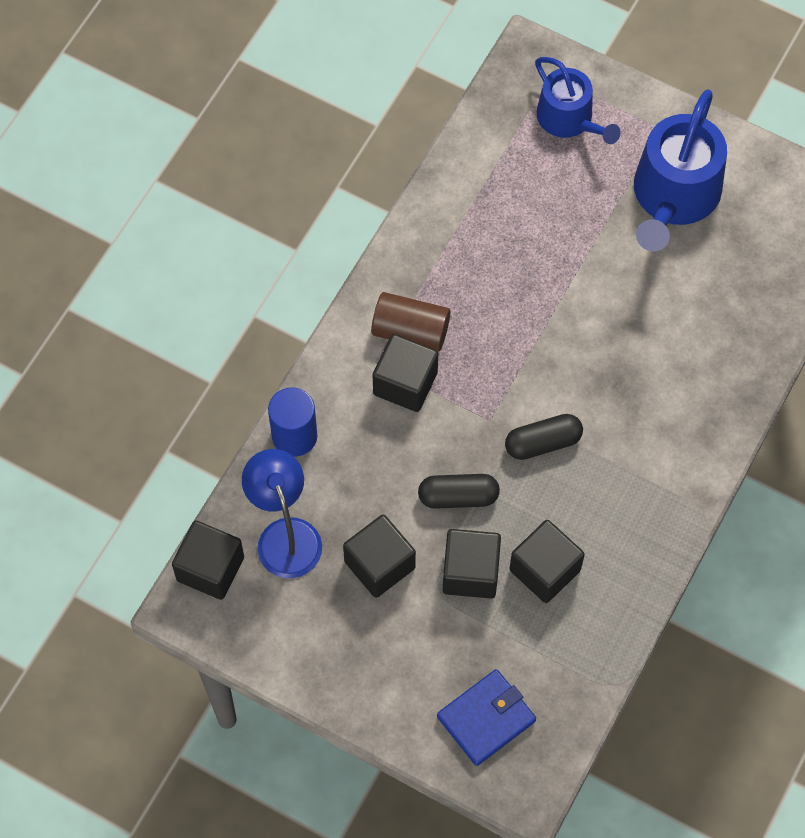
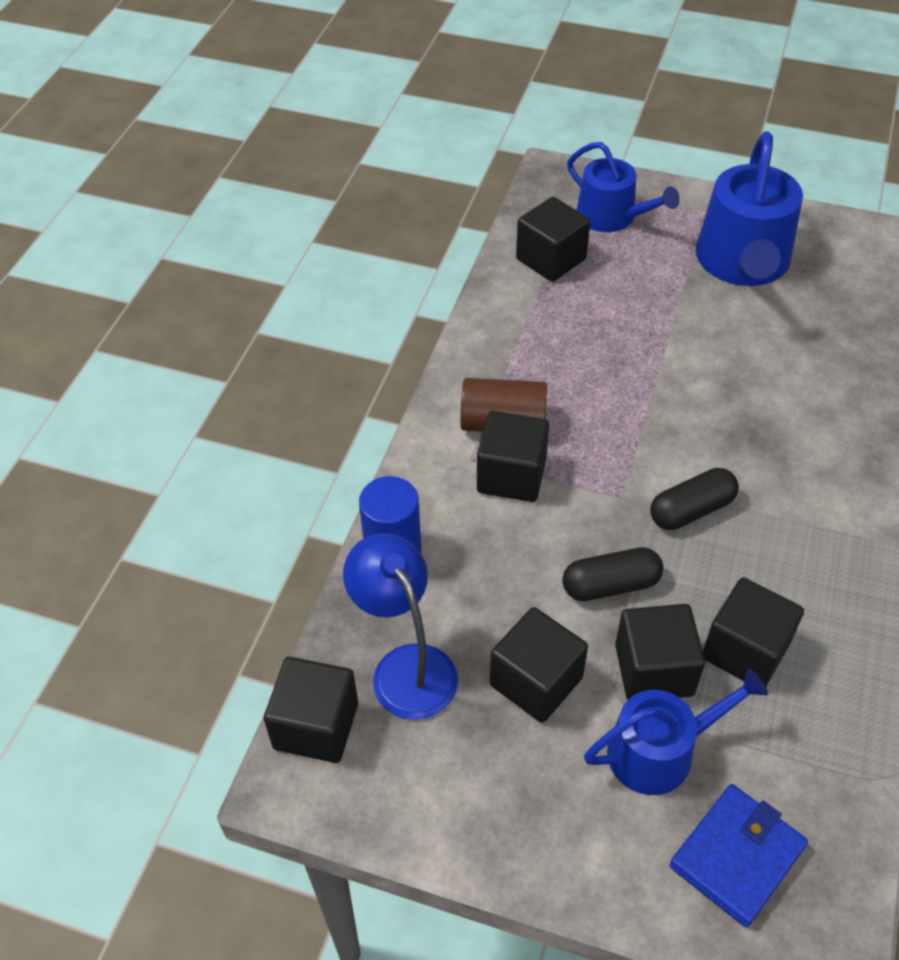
camera: 10 degrees left, 15 degrees down
(456, 634) = (660, 750): none -> blue watering can
(498, 160) = (551, 259): none -> black cube

